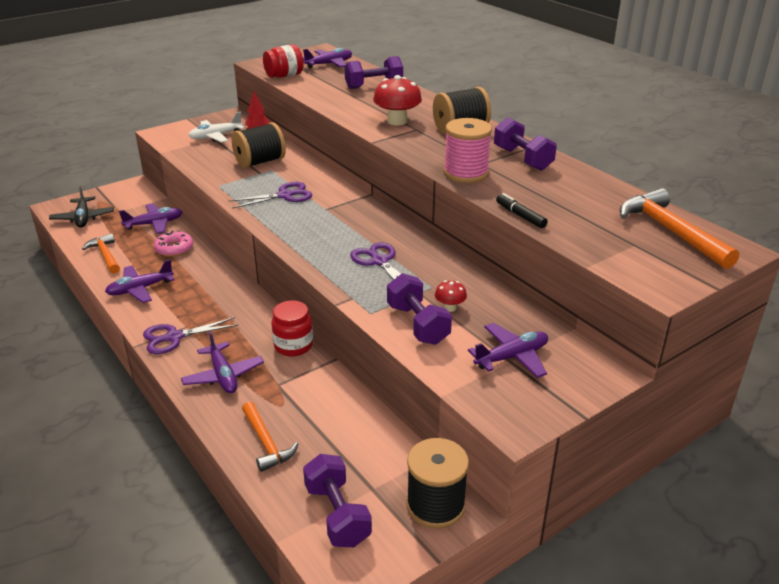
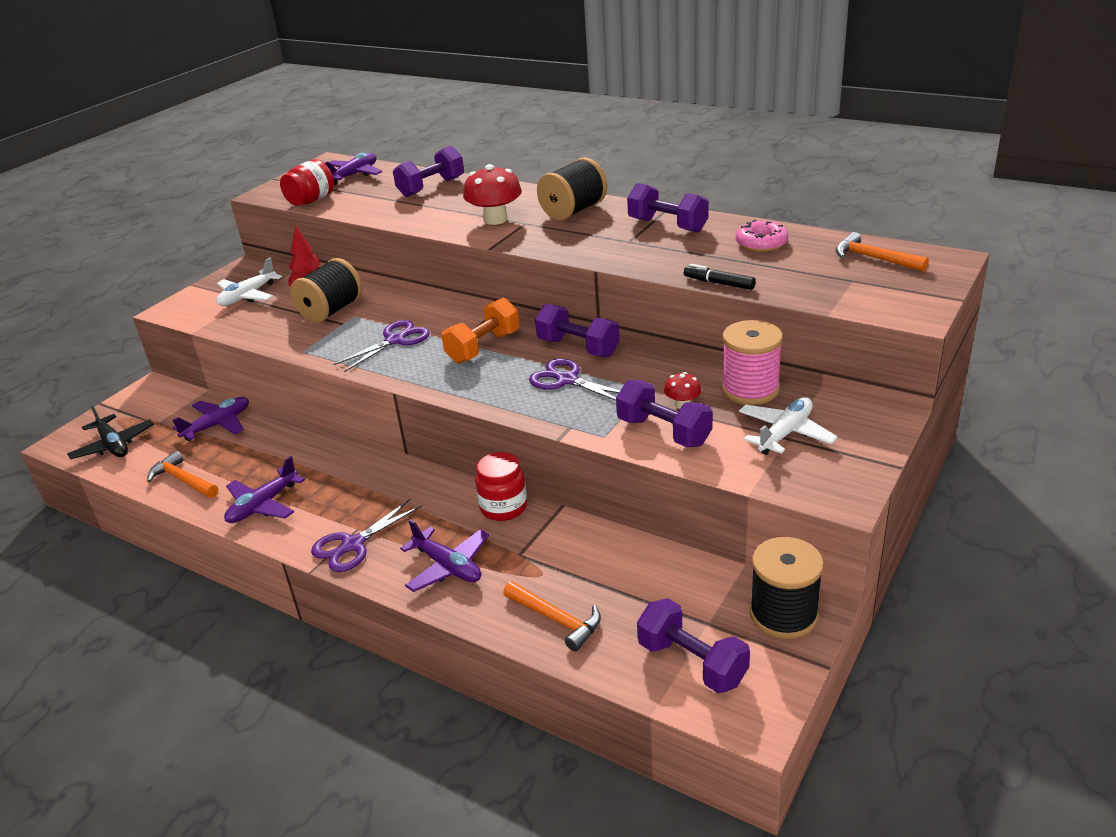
camera: 20 degrees left, 0 degrees up
(174, 248) = (268, 445): pink donut -> pink donut (761, 243)
(340, 218) = (483, 347): none -> orange dumbbell
(408, 239) = (578, 347): none -> purple dumbbell
(466, 173) = (623, 255): pink spool -> pink spool (750, 389)
(512, 357) = (785, 433): purple plane -> white plane
(670, 231) = (873, 258): orange hammer -> orange hammer, size x0.64

